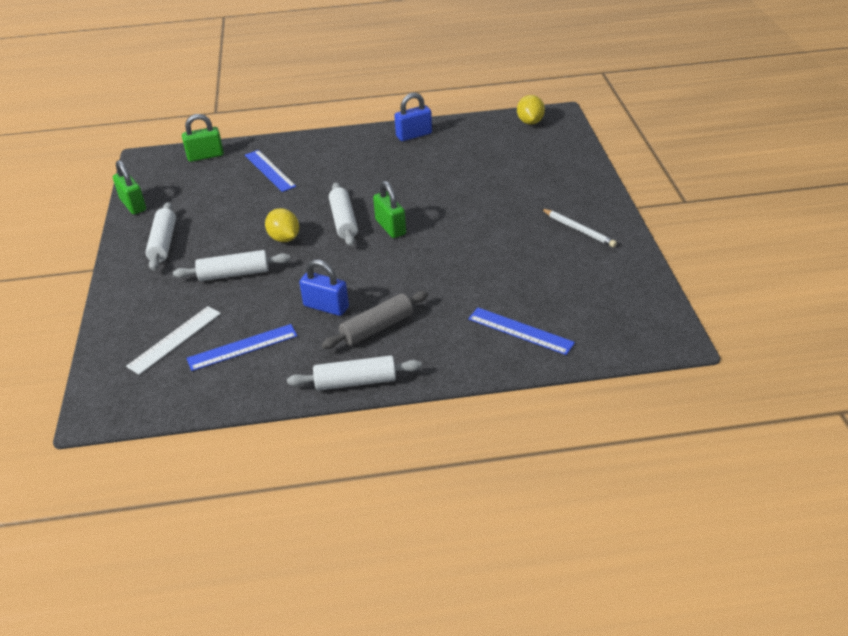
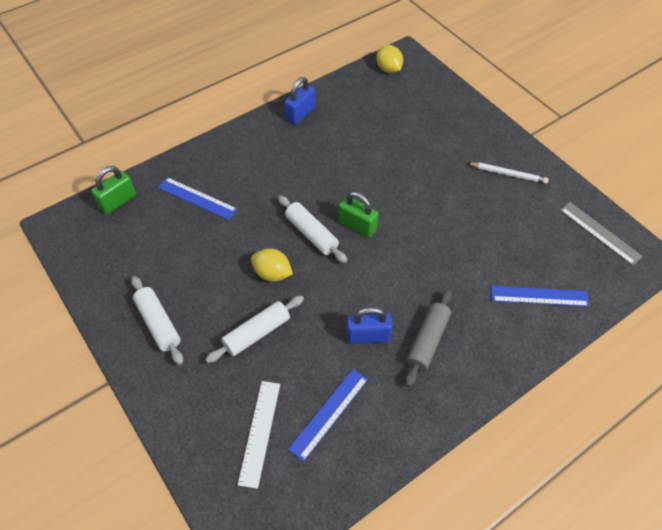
camera: 30 degrees left, 15 degrees up
(133, 205) = (88, 288): green padlock -> none
(355, 382) = (453, 406): white rolling pin -> none
(636, 302) = (599, 233): none -> grey ruler

